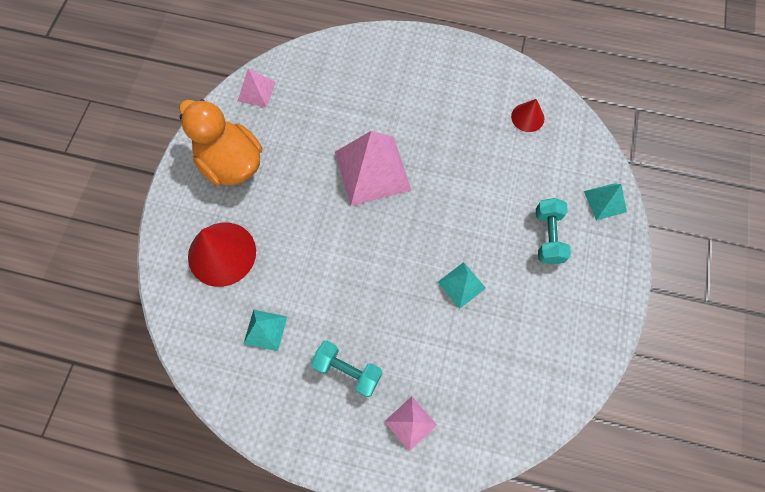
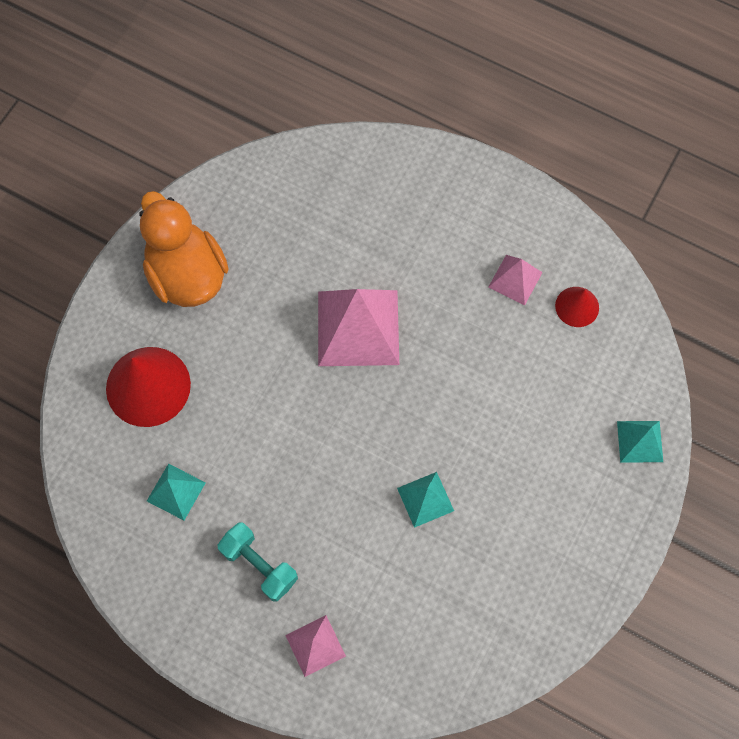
camera: 15 degrees right, 0 degrees up
(256, 91) = (242, 188): pink pyramid -> pink pyramid (515, 279)
(548, 236) = (552, 467): turquoise dumbbell -> none

